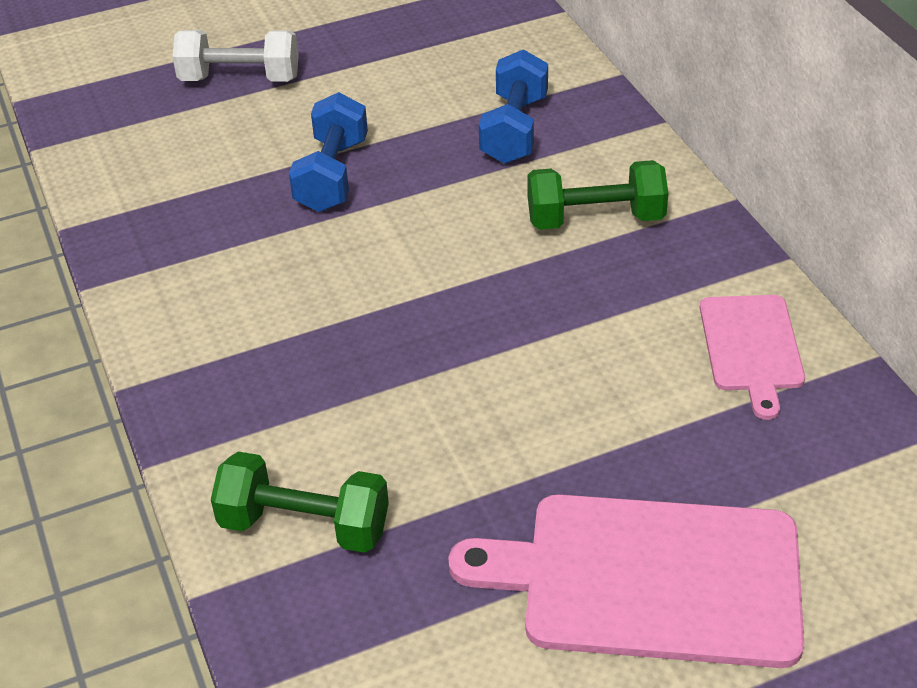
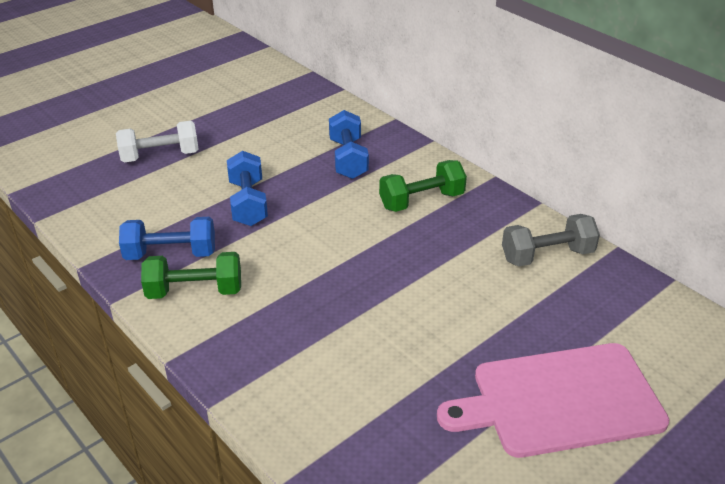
camera: 20 degrees left, 5 degrees down
(190, 233) = (171, 254): none -> blue dumbbell
(304, 525) = (334, 419): green dumbbell -> green dumbbell (195, 291)
(751, 347) = (547, 255): pink cutting board -> grey dumbbell

